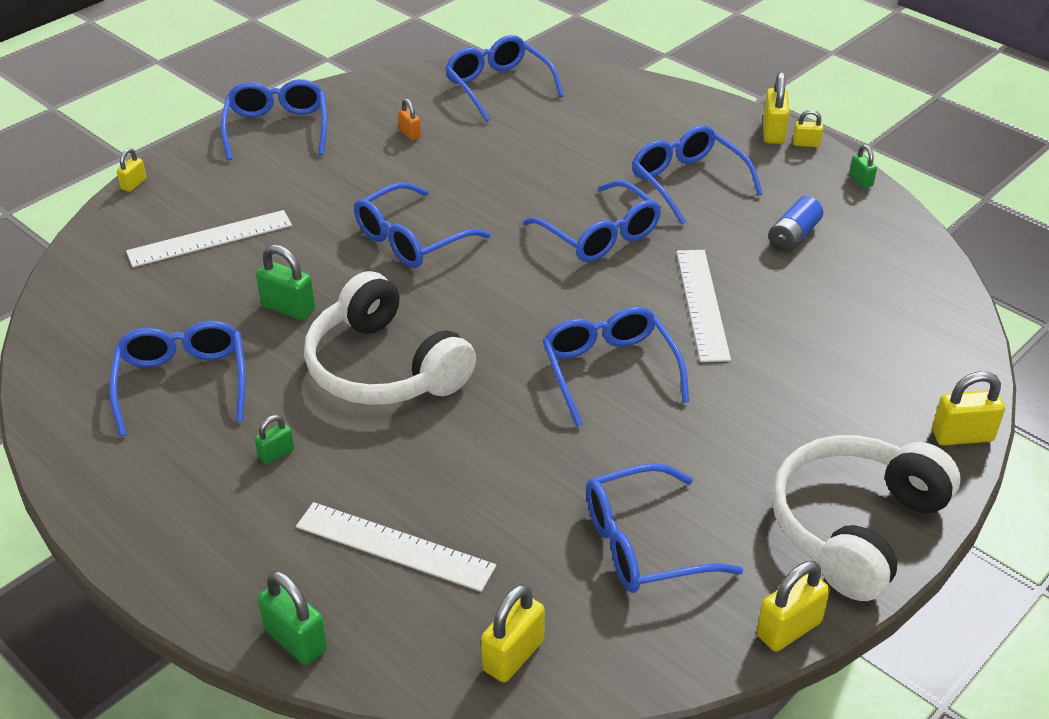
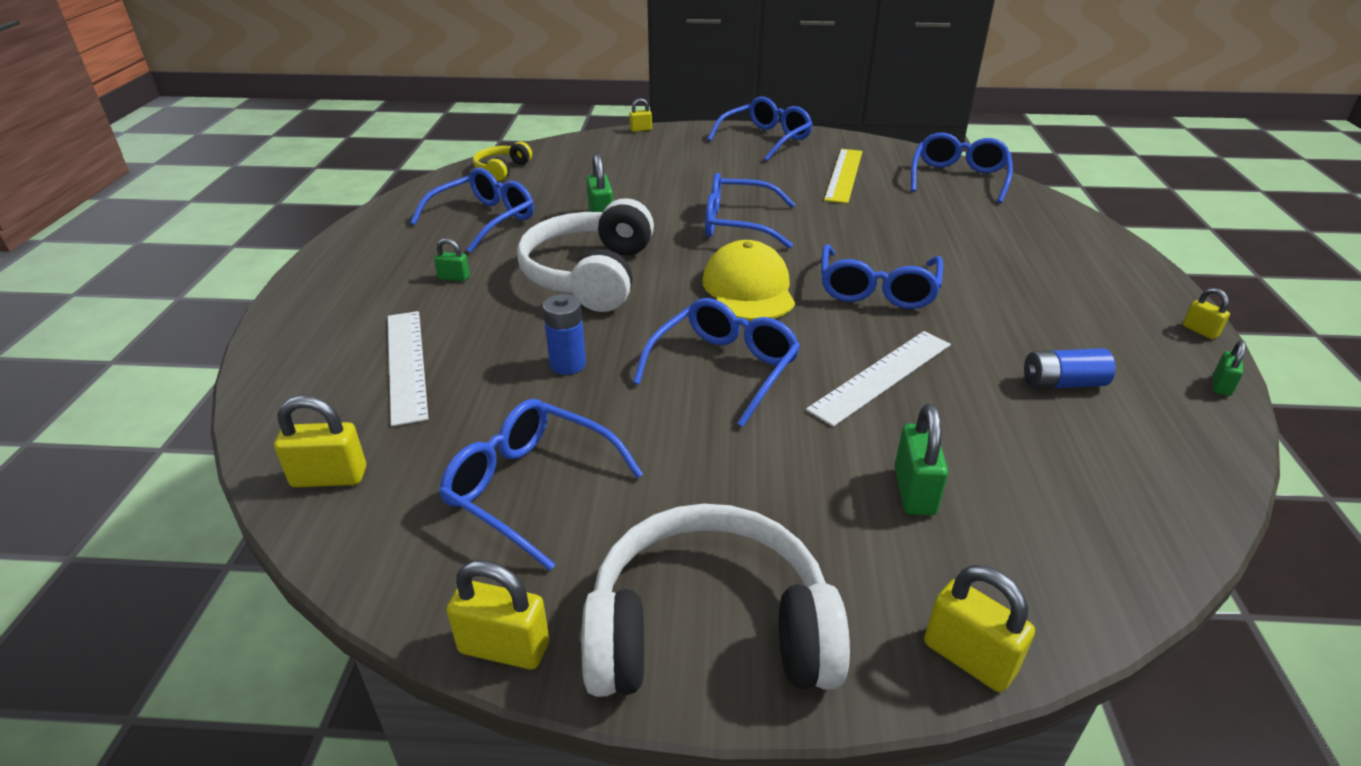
camera: 50 degrees right, 5 degrees down
(81, 319) = (502, 169): none -> yellow headphones
(210, 238) = (628, 168): white ruler -> none
(296, 640) = (272, 369): green padlock -> green padlock (914, 491)
(410, 133) = (844, 175): orange padlock -> yellow ruler
(508, 449) = (567, 364): none -> blue battery
(519, 295) = (748, 289): none -> yellow cap
(687, 182) = (1019, 297): blue glasses -> none
(773, 132) = (1174, 307): yellow padlock -> none

